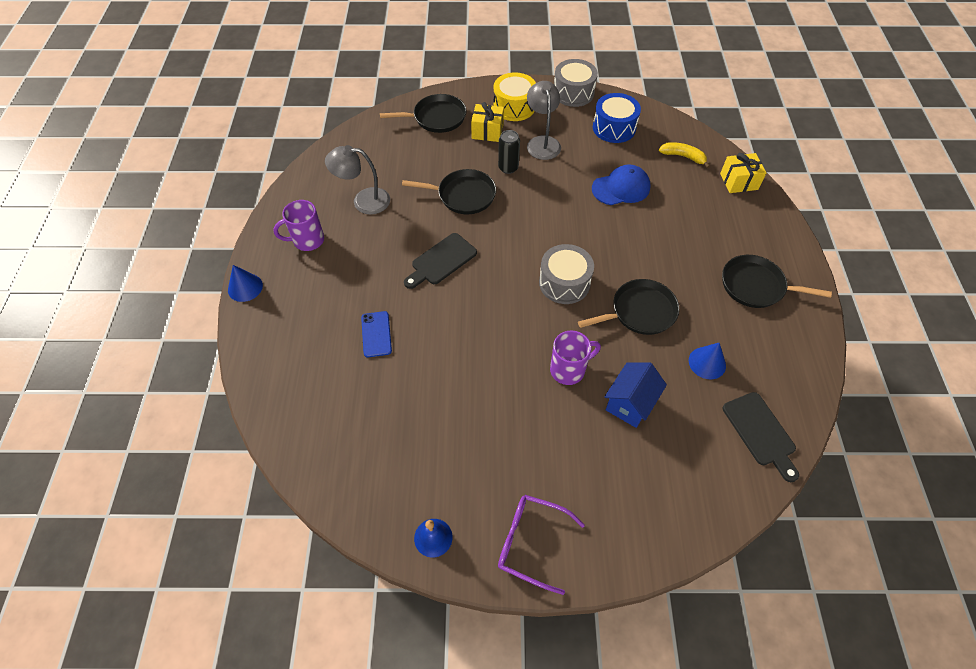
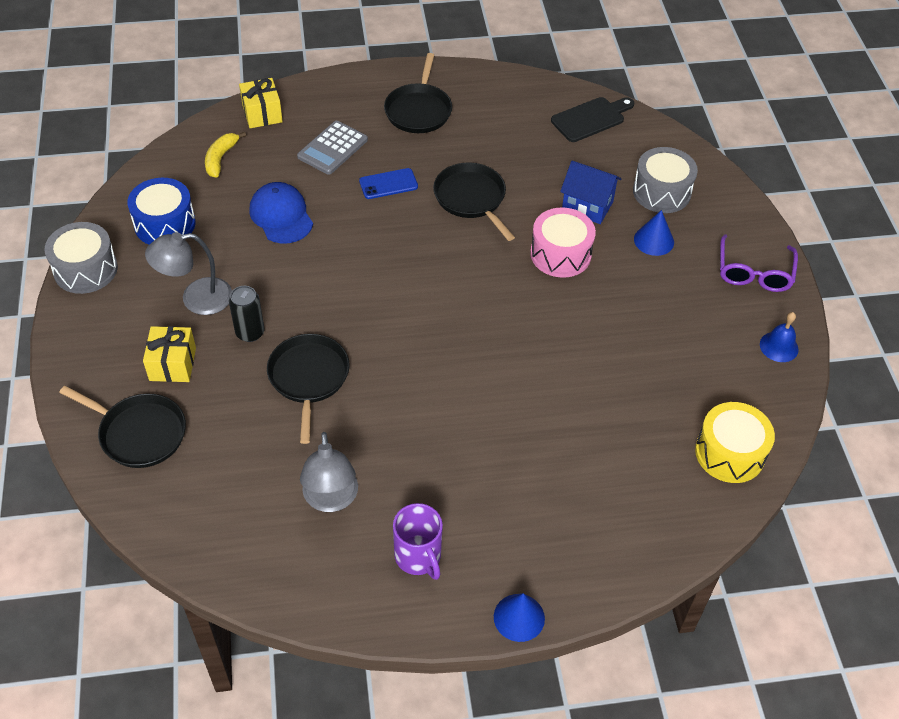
camera: 100 degrees left, 5 degrees down
(376, 334) = (559, 439): blue phone -> blue phone (388, 184)
(436, 118) = (139, 433): black pan -> black pan turned 135 degrees clockwise
(441, 261) = (430, 387): black cutting board -> none
(514, 107) = (115, 337): yellow drum -> yellow drum (729, 453)
(564, 283) = (443, 263): grey drum -> grey drum (661, 192)
(568, 369) = (560, 254): purple mug -> pink drum
(699, 222) = (332, 148): none -> grey calculator
(707, 363) = (524, 150): blue cone -> blue cone (654, 240)

